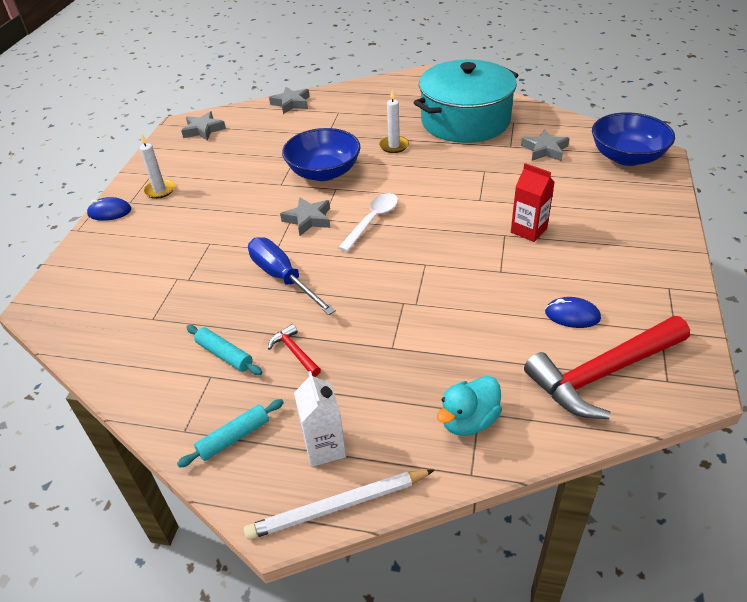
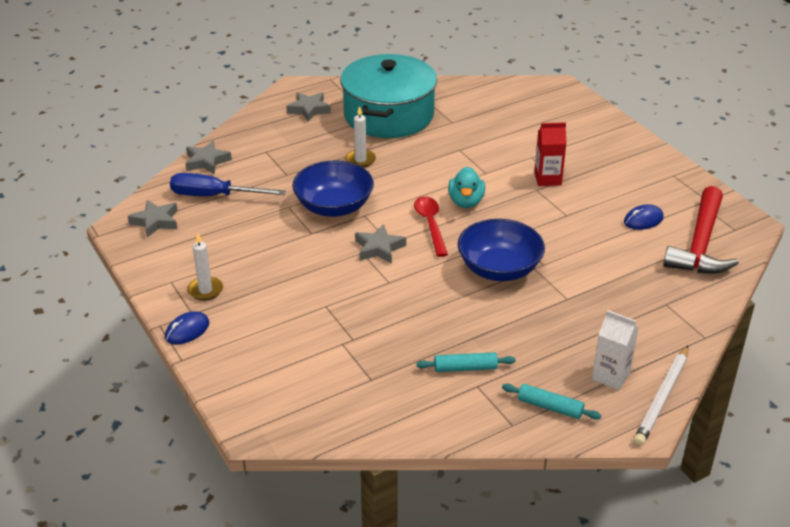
camera: 45 degrees left, 5 degrees down
(234, 438) = (550, 407): turquoise rolling pin -> turquoise rolling pin turned 75 degrees counterclockwise
(283, 278) = (426, 298): blue screwdriver -> blue screwdriver (214, 196)
(295, 352) = (510, 338): red hammer -> none
(373, 220) = (430, 224): white spoon -> red spoon
(469, 421) = (667, 311): turquoise duck -> turquoise duck (466, 202)
(545, 150) = (481, 114): grey star -> grey star (309, 109)
(627, 157) = (543, 96): blue bowl -> blue bowl (499, 269)

